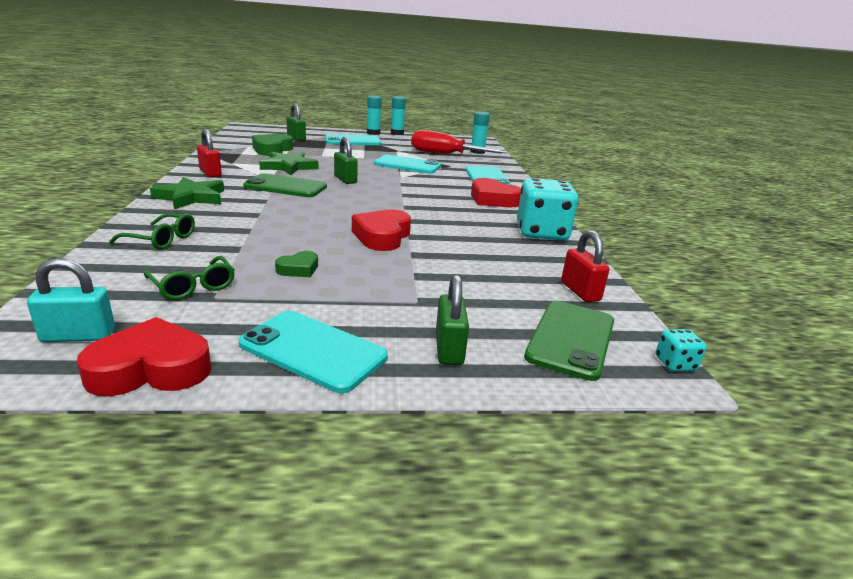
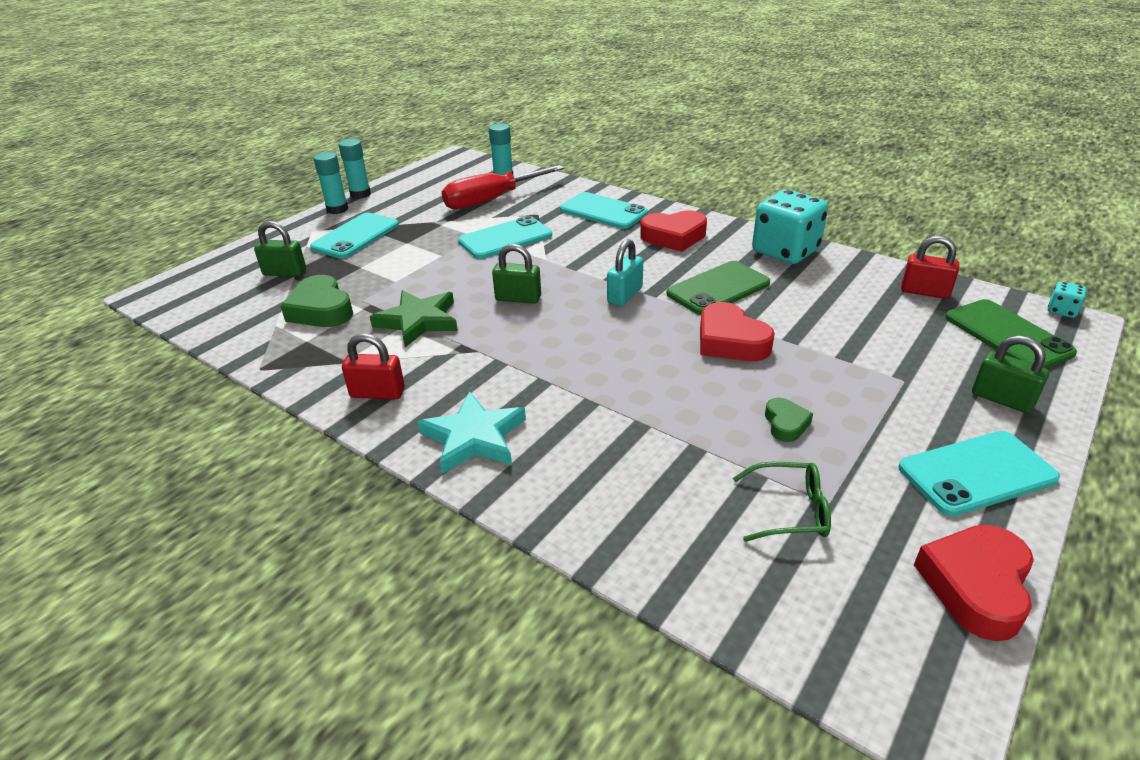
camera: 45 degrees left, 10 degrees up
(78, 336) = (879, 626): turquoise padlock -> turquoise padlock (624, 295)
(161, 240) = (624, 502): green glasses -> none
(191, 197) = (474, 437): green star -> turquoise star
(285, 187) = (503, 349): green phone -> green phone (718, 288)

